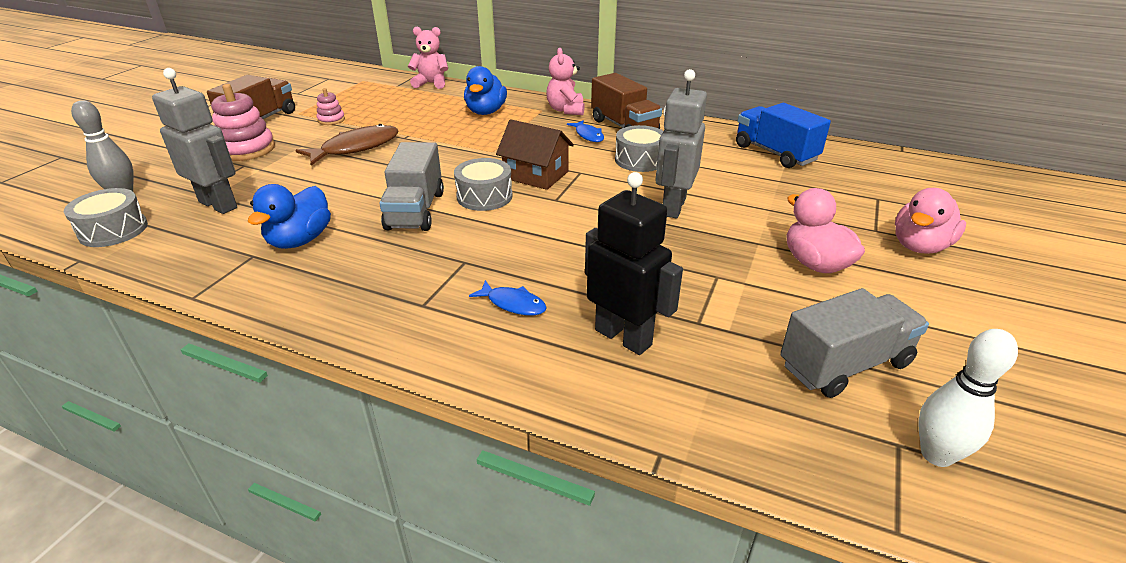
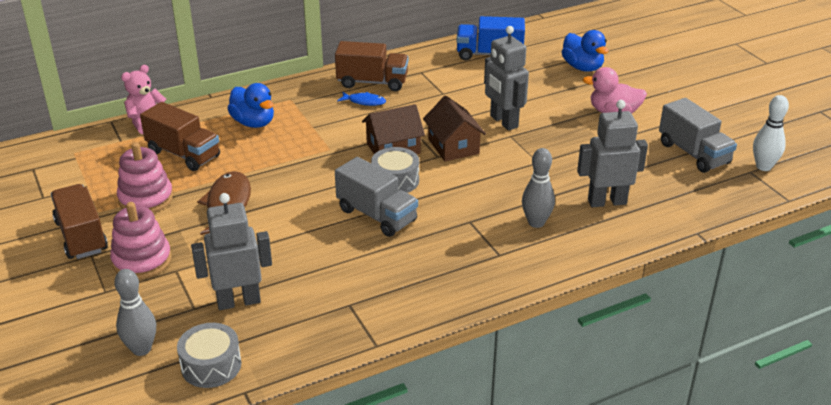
camera: 50 degrees left, 0 degrees up
(300, 240) = (354, 277): blue duck -> blue duck (582, 67)
(331, 120) = (146, 199): pink stacking toy -> pink stacking toy, size x1.87
(407, 108) = (183, 154): none -> brown truck
(513, 304) = (536, 223): blue fish -> grey bowling pin
(566, 110) = (307, 90): pink teddy bear -> none
(585, 200) = (453, 146): none -> brown house
(623, 337) = (606, 201): black robot -> grey robot
(640, 160) = (429, 102): grey drum -> none
(844, 365) = (693, 153): grey truck -> grey truck turned 135 degrees clockwise
(919, 246) = (635, 76): pink duck -> none

